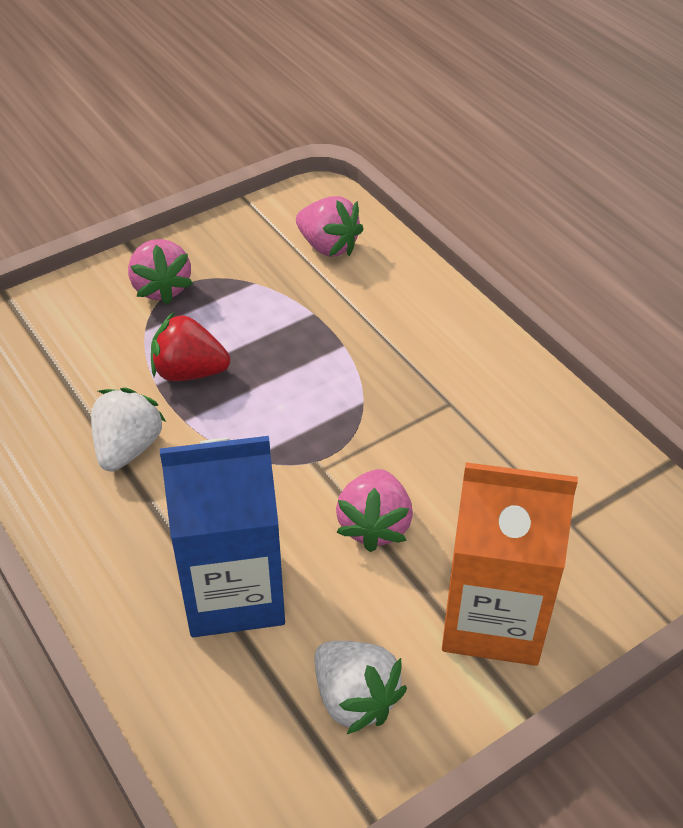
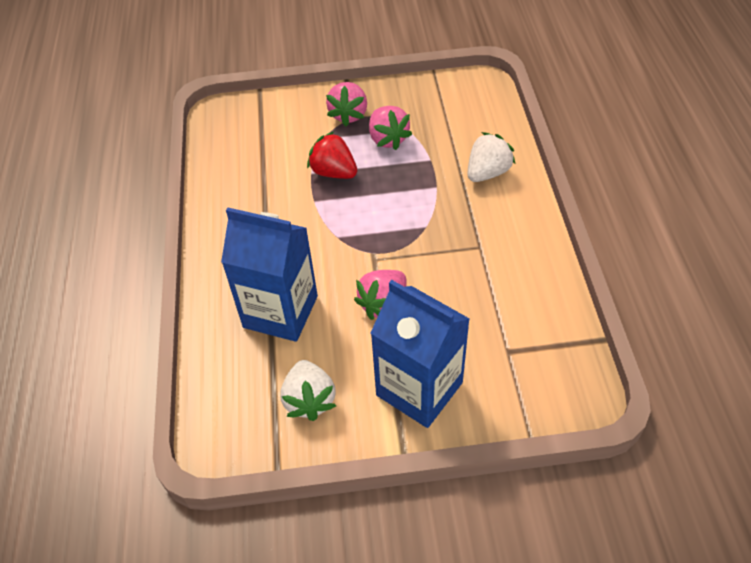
camera: 30 degrees right, 5 degrees up
(128, 448) = (273, 206): white strawberry -> white strawberry (487, 172)
(328, 246) = (467, 119): pink strawberry -> pink strawberry (388, 139)
(493, 618) = (419, 389): orange carton -> blue carton

